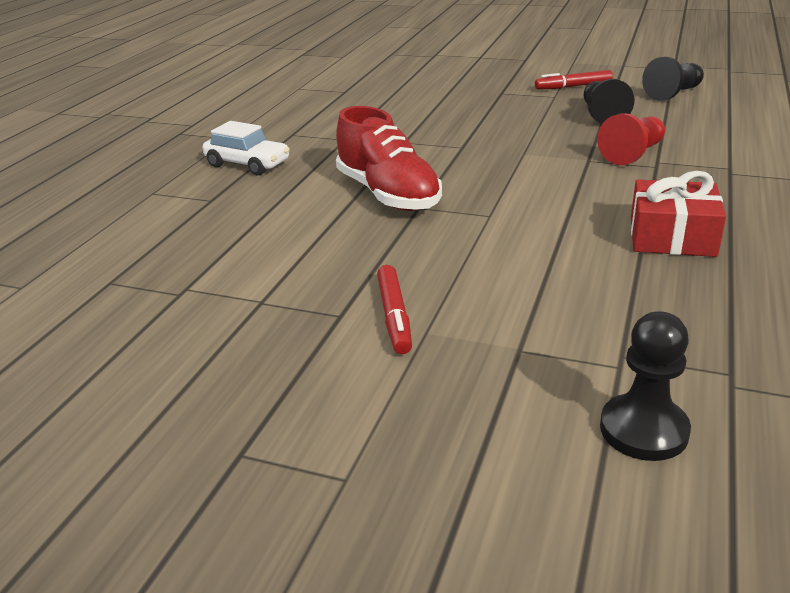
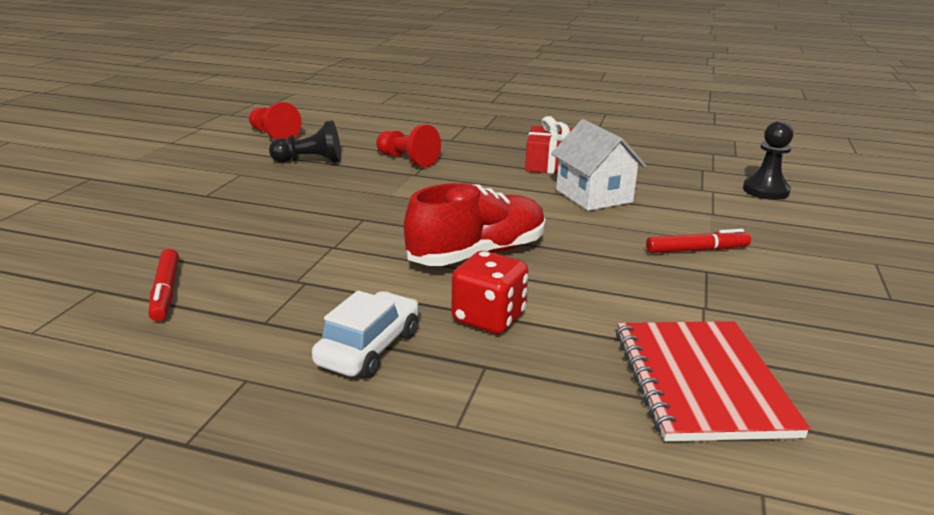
camera: 95 degrees left, 5 degrees down
(146, 281) = (701, 382): none -> red notebook
(273, 200) = (488, 318): none -> red dice
(557, 260) = (594, 196): none -> white house
(573, 86) = (217, 165): red marker -> red marker (165, 292)
(673, 93) = (273, 135): black pawn -> red pawn

